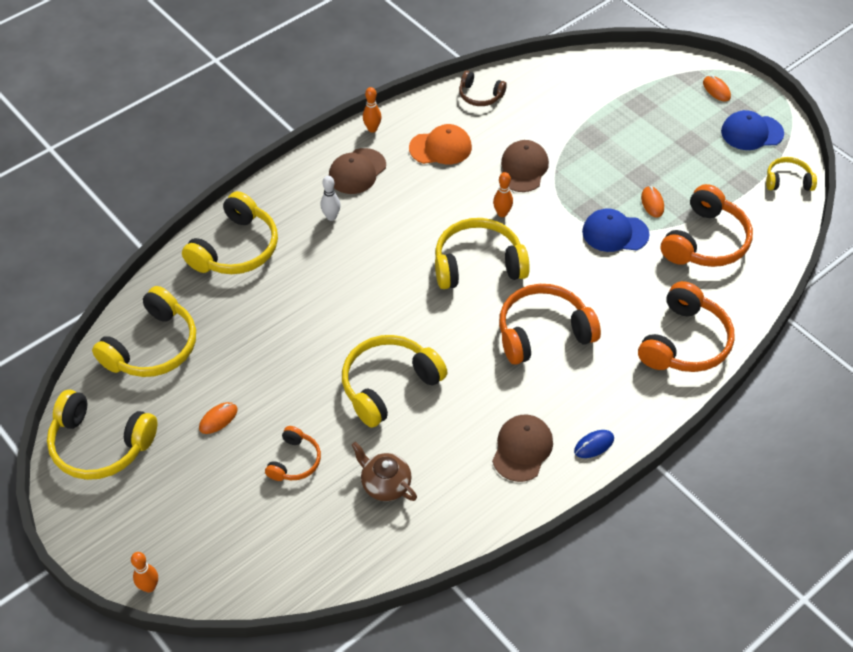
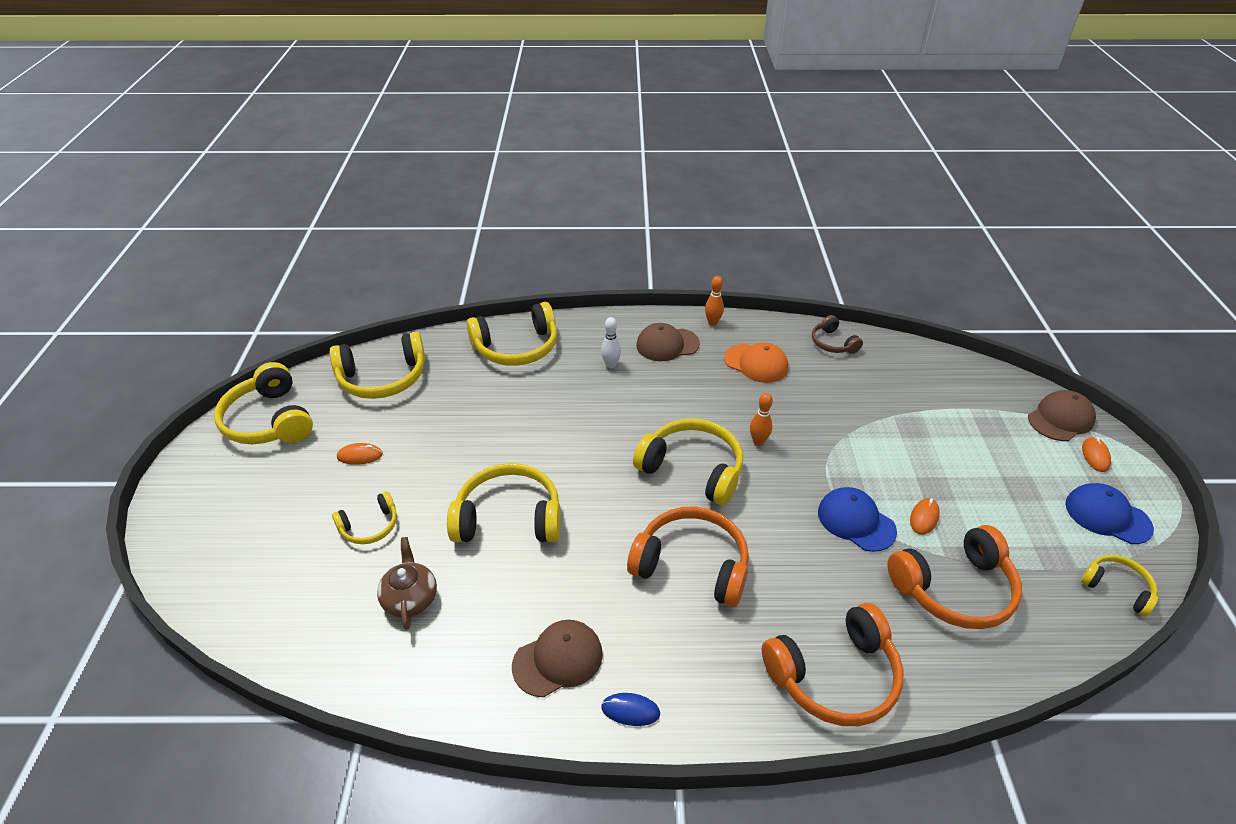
camera: 40 degrees right, 10 degrees down
(149, 587) = (163, 545): orange bowling pin -> none
(294, 461) = (370, 526): orange headphones -> yellow headphones
(523, 168) = (816, 417): brown cap -> brown cap (1060, 419)

